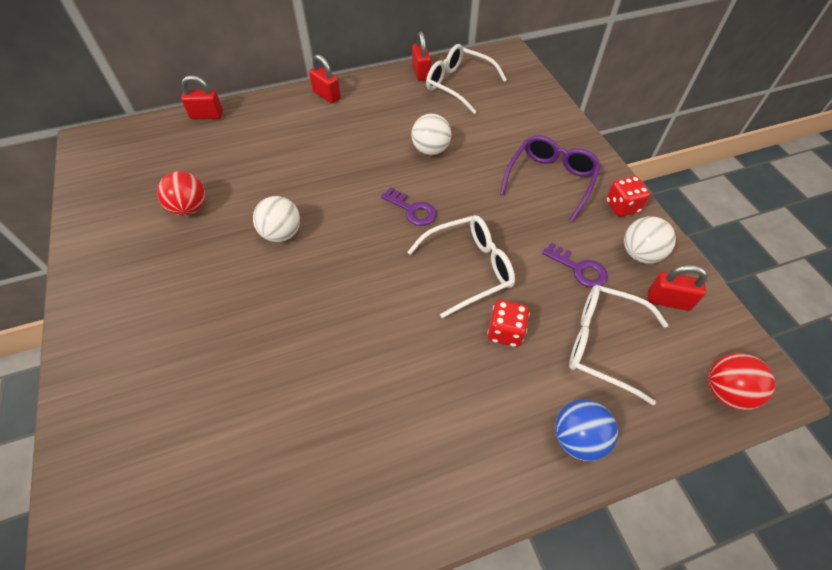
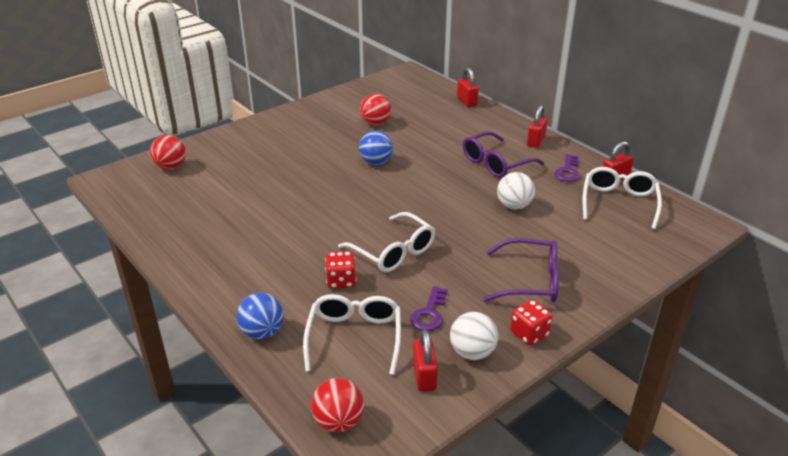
camera: 70 degrees right, 20 degrees down
(119, 505) = (171, 167): none -> red ball
(281, 233) = (376, 162): white ball -> blue ball
(349, 137) = (495, 163): none -> purple glasses
(412, 210) = (437, 211): purple key -> purple key (567, 171)

